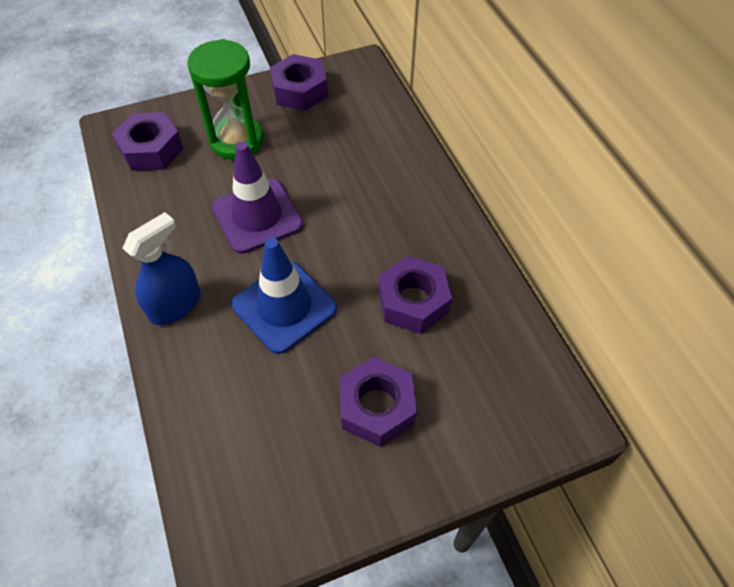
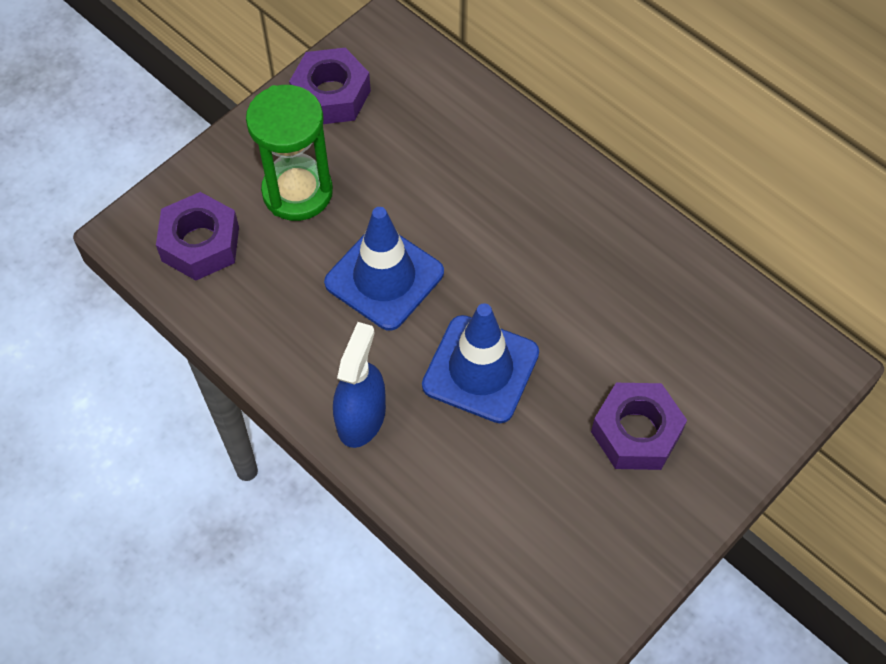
camera: 25 degrees left, 5 degrees up
(257, 216) = (384, 277): purple traffic cone -> blue traffic cone
(413, 301) = (611, 307): purple nut -> none

